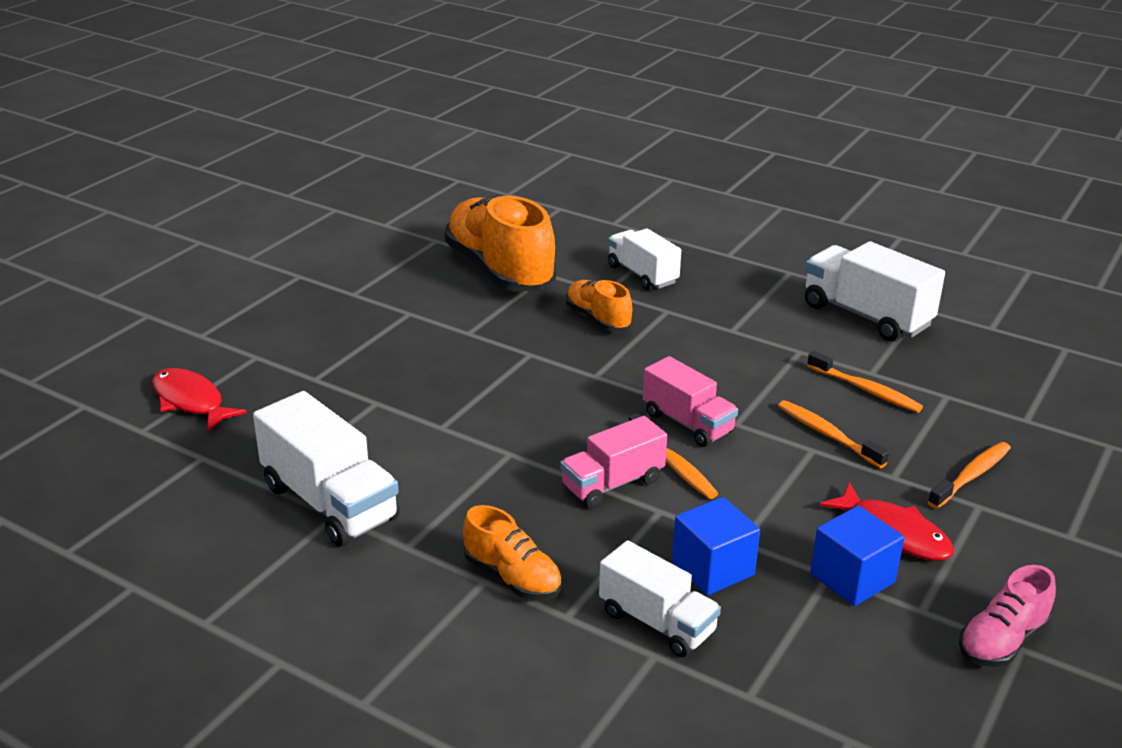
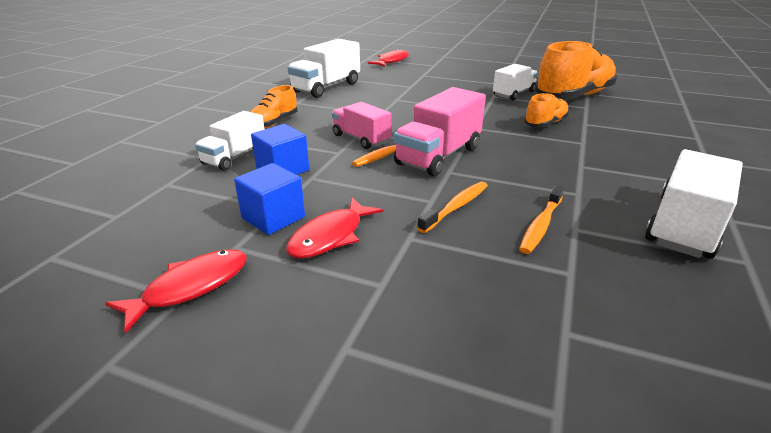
camera: 80 degrees right, 0 degrees up
(642, 275) = (625, 132): white truck -> white truck (514, 94)
(687, 423) = (438, 156): pink truck -> pink truck, size x1.52
(971, 476) = (429, 282): orange toothbrush -> none
(1002, 641) = (190, 287): pink shoe -> red fish

